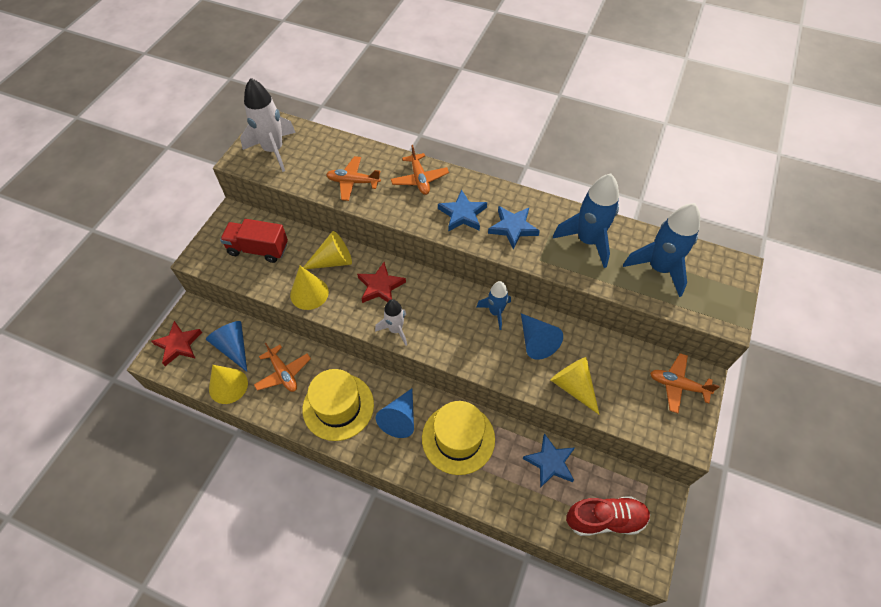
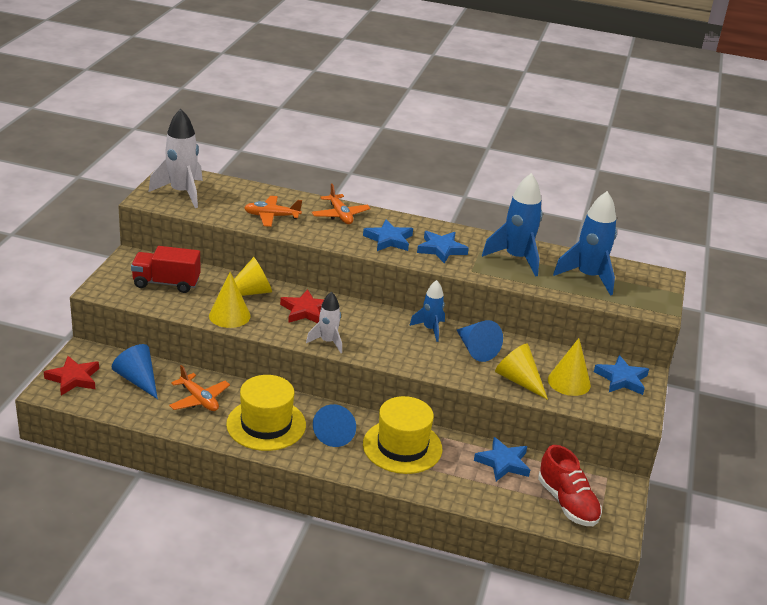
camera: 10 degrees left, 25 degrees down
(228, 386) = (138, 410): yellow cone -> yellow cone (569, 382)
(605, 519) = (567, 503): red shoe -> red shoe turned 75 degrees clockwise
(677, 385) = (622, 379): orange plane -> blue star

